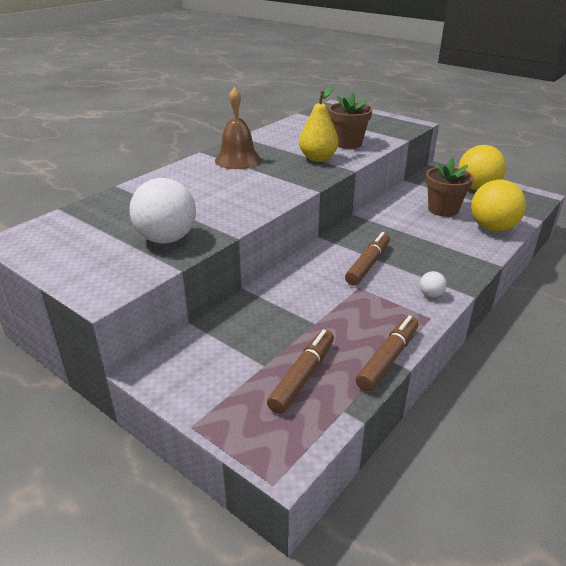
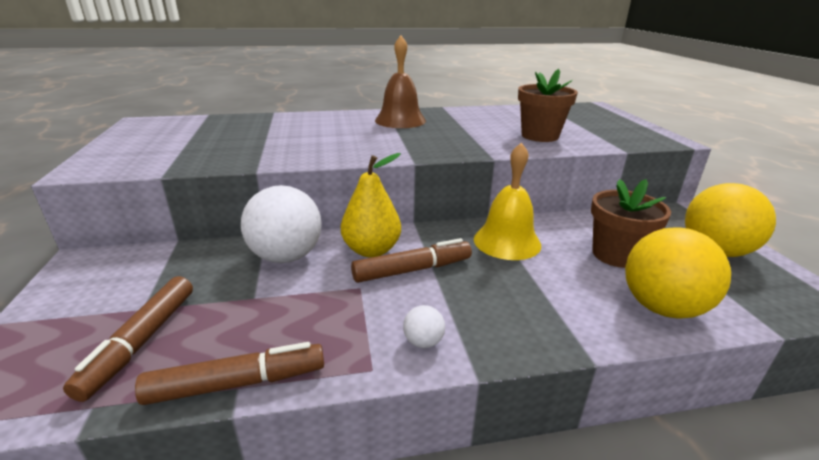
camera: 40 degrees right, 5 degrees down
(166, 239) = (211, 153): white ball -> white ball (286, 256)
(303, 376) = (141, 341): brown marker -> brown marker turned 120 degrees clockwise
(318, 158) = (477, 139): yellow pear -> yellow pear (371, 250)
(386, 225) = (507, 241): none -> yellow bell

